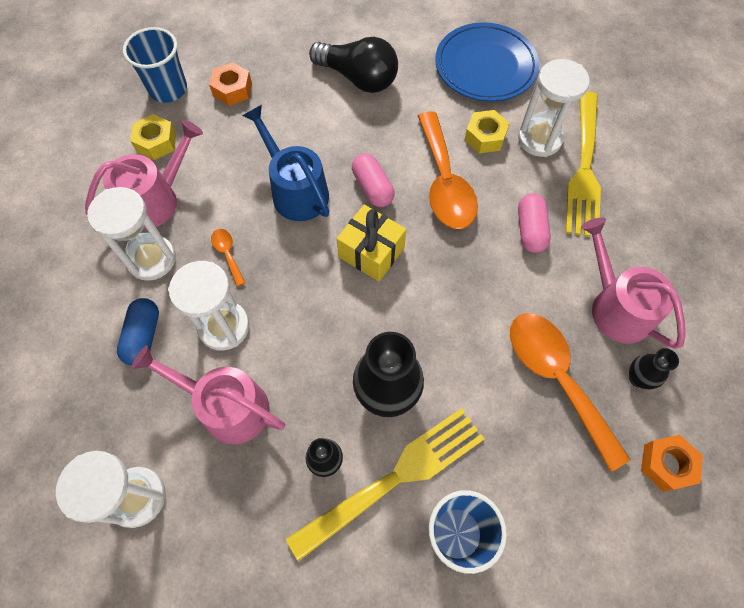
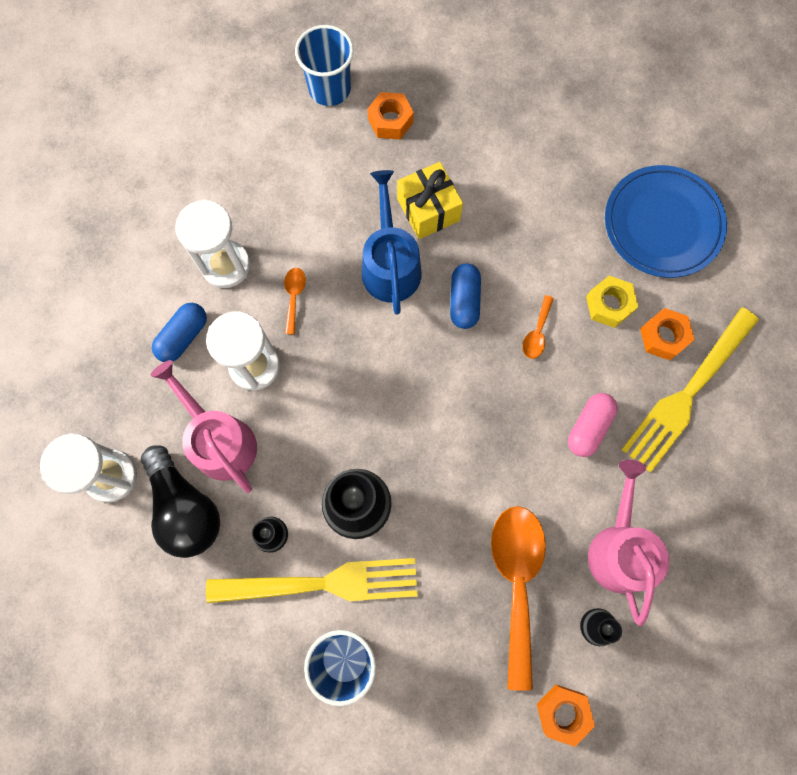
camera: 30 degrees right, 10 degrees up
(156, 142) = (289, 144): yellow nut -> none
(156, 200) = (259, 206): pink watering can -> none
(358, 78) = (521, 171): black light bulb -> black light bulb (185, 508)
(371, 252) = (423, 366): yellow gift -> yellow gift (428, 210)
(373, 188) = (464, 301): pink capsule -> blue capsule
(445, 183) = (537, 333): orange spoon -> orange spoon, size x0.43
(539, 139) = (663, 337): white hourglass -> orange nut

